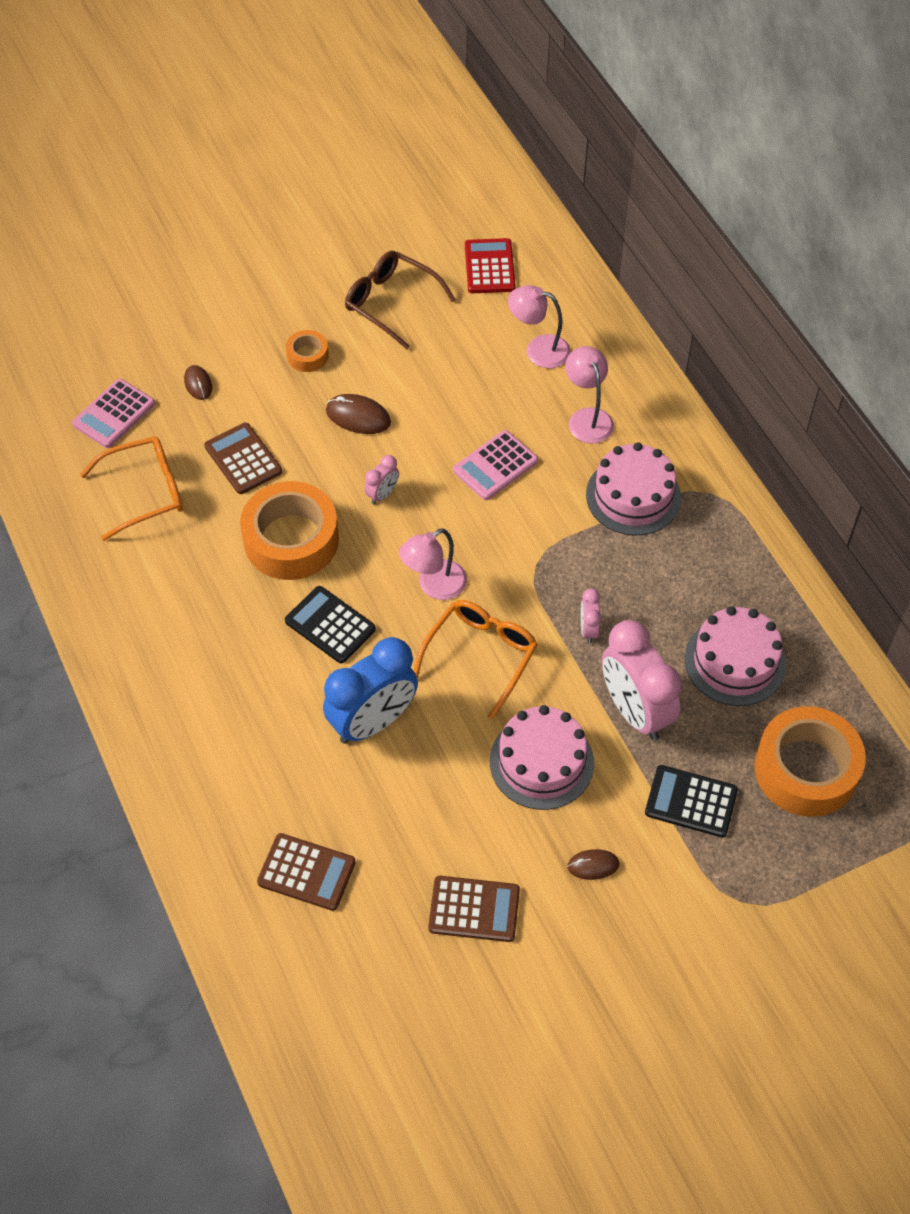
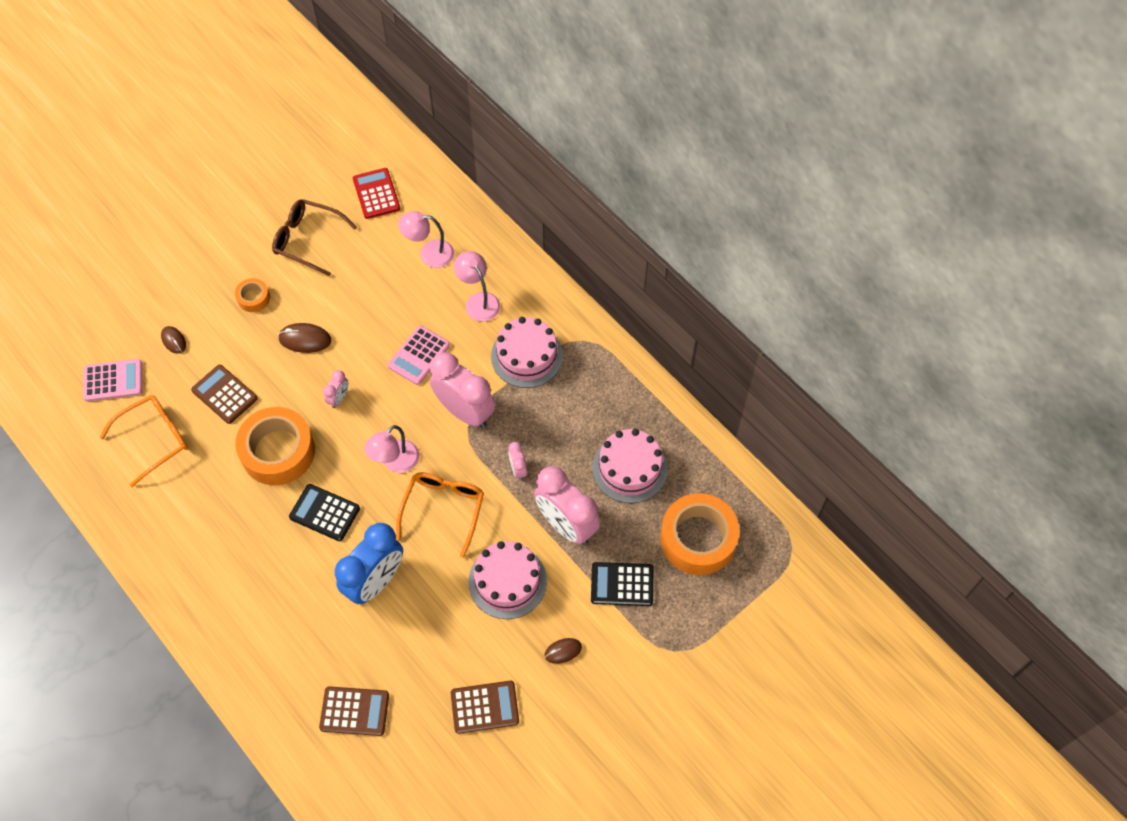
camera: 15 degrees left, 5 degrees up
(114, 414) = (113, 380): pink calculator -> pink calculator turned 120 degrees counterclockwise
(537, 545) = (465, 411): none -> pink clock

